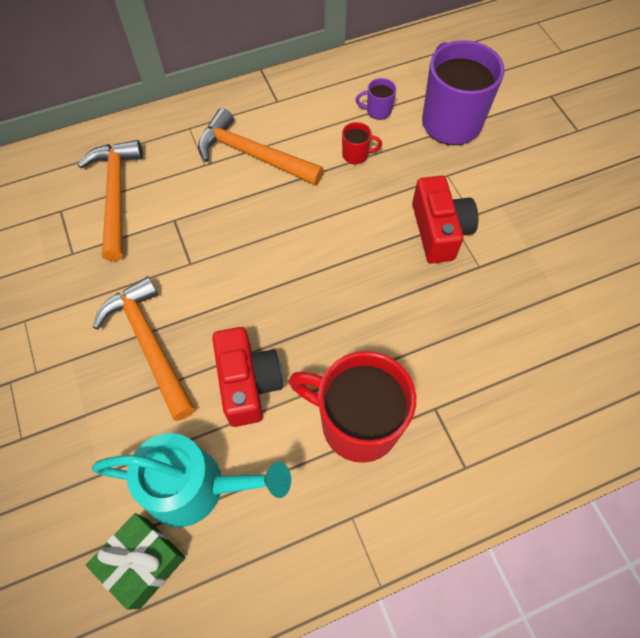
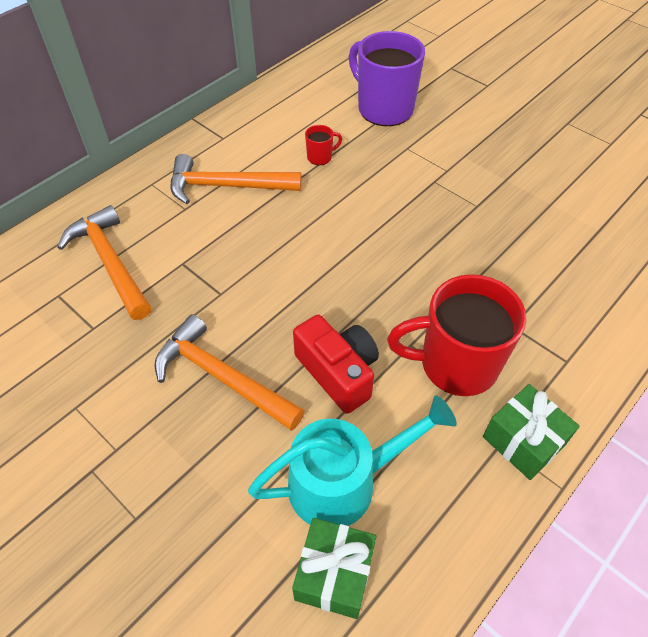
camera: 25 degrees left, 10 degrees down
(373, 525) = (523, 441): none -> green gift
(378, 111) = (318, 119): purple mug -> none
(439, 231) = (427, 191): red camera -> none

